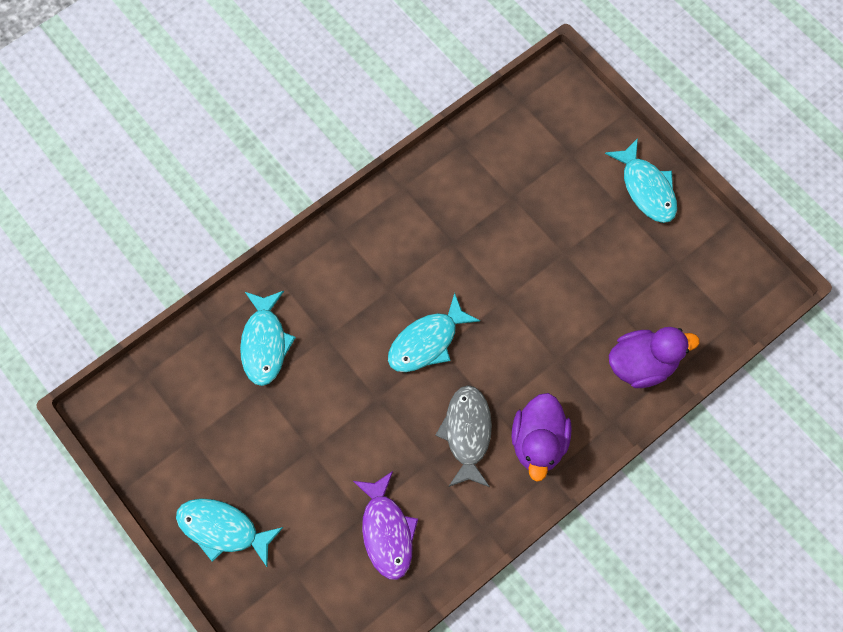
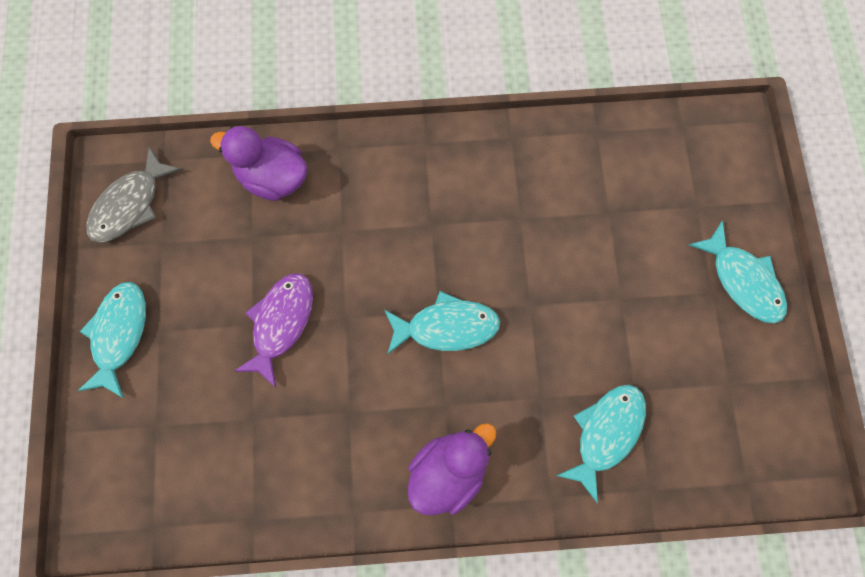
camera: 145 degrees left, 5 degrees up
(387, 531) = (596, 187): purple fish -> purple fish (281, 323)
(467, 433) = (470, 221): grey fish -> grey fish (130, 204)
(538, 442) = (414, 173): purple duck -> purple duck (448, 470)

